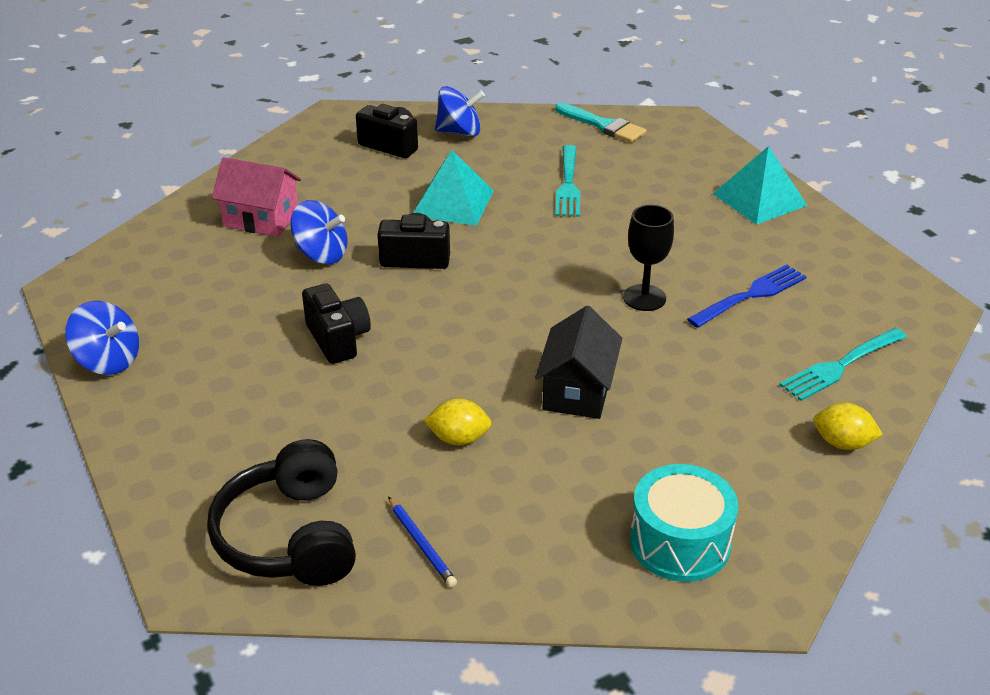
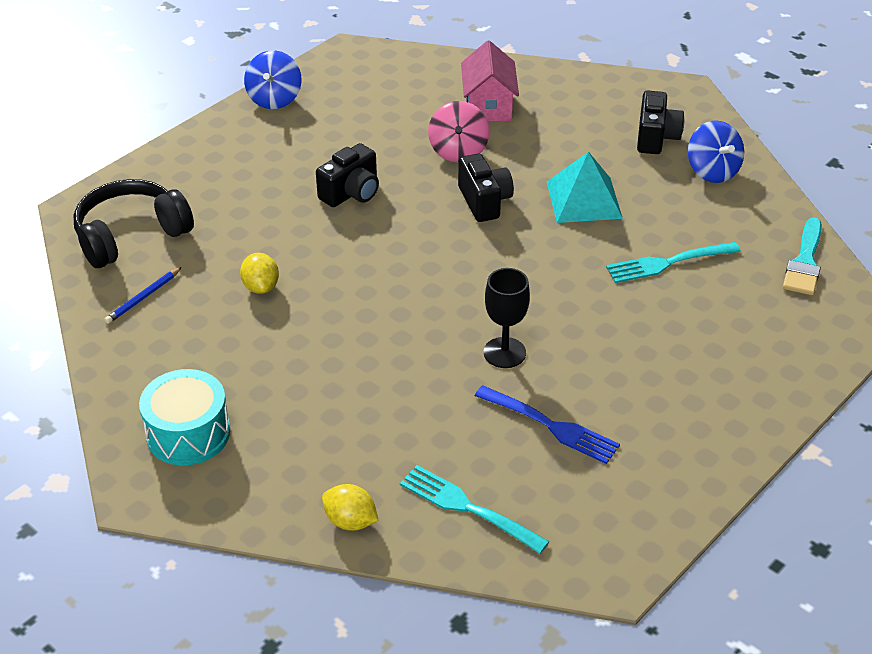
camera: 70 degrees right, 5 degrees up
(321, 254) = (458, 151): blue spinning top -> pink spinning top
(577, 391) = (348, 338): black house -> none
(759, 199) = (739, 407): turquoise pyramid -> none
(842, 443) = (350, 521): yellow lemon -> yellow lemon turned 60 degrees counterclockwise

